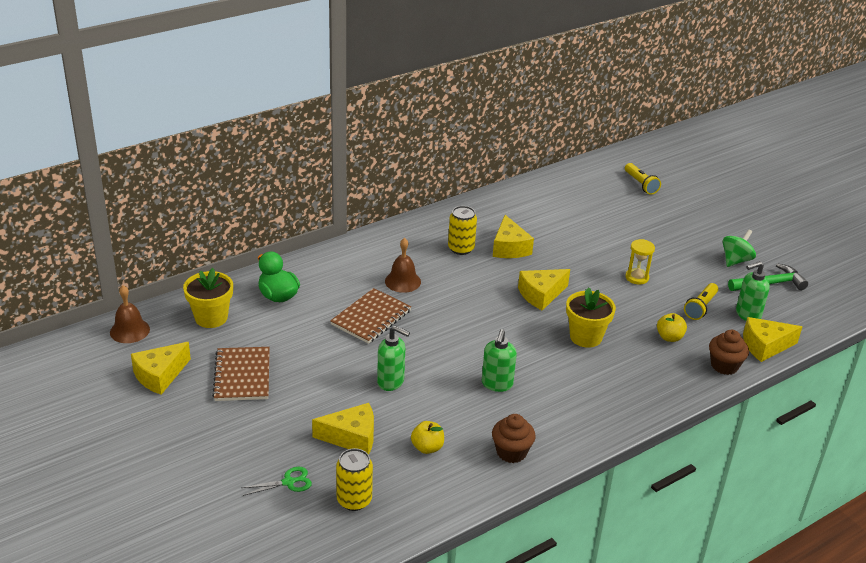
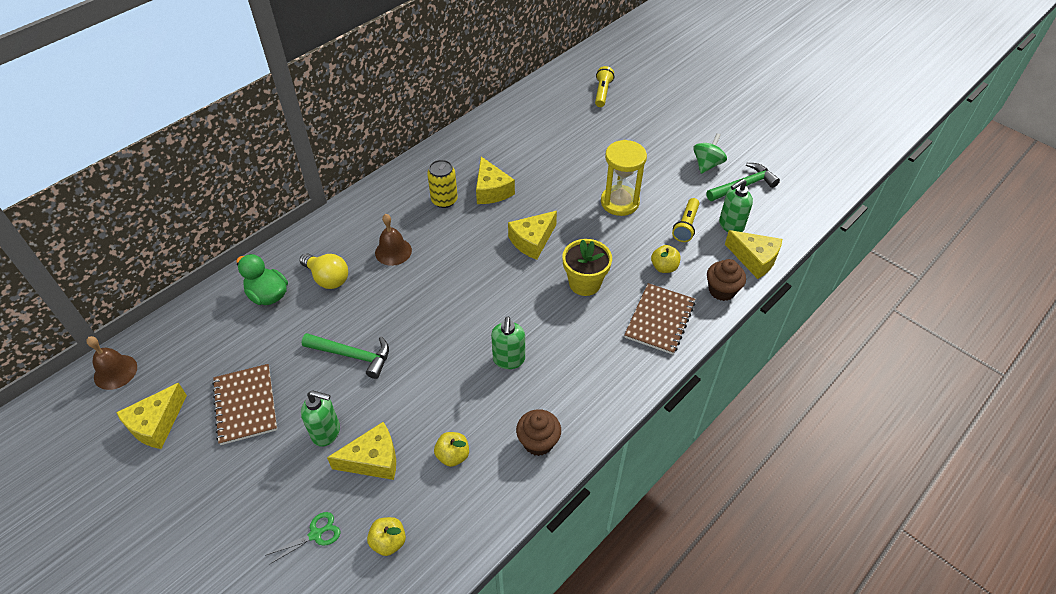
camera: 10 degrees left, 15 degrees up
(211, 318) = (201, 337): yellow flower pot -> none
(336, 292) = (327, 278): none -> yellow light bulb
(348, 355) = (352, 355): none -> green hammer
(354, 500) = (388, 542): yellow can -> yellow apple
(371, 317) = (368, 303): brown notebook -> brown notebook (659, 320)
(391, 382) = (402, 380): green soap dispenser -> green soap dispenser (326, 432)
(637, 277) = (619, 202): yellow hourglass -> yellow hourglass, size x1.69
(640, 184) = (602, 93): yellow flashlight -> yellow flashlight turned 135 degrees counterclockwise
(765, 346) = (754, 259): yellow cheese -> yellow cheese turned 120 degrees counterclockwise

